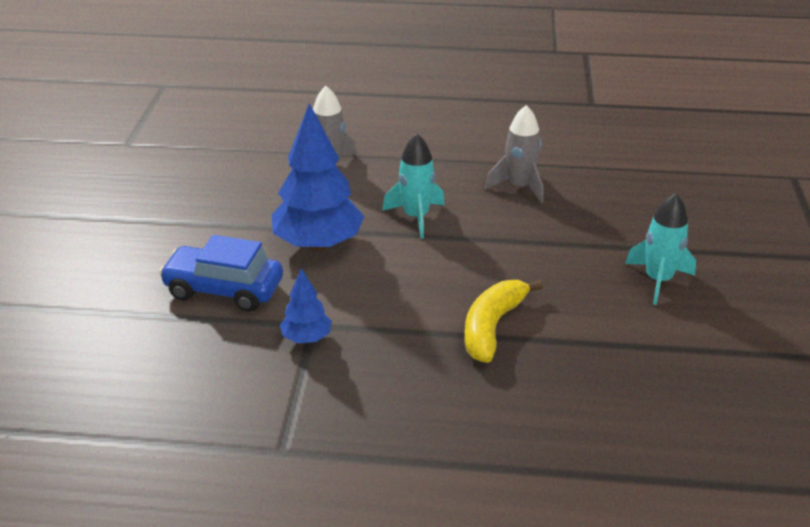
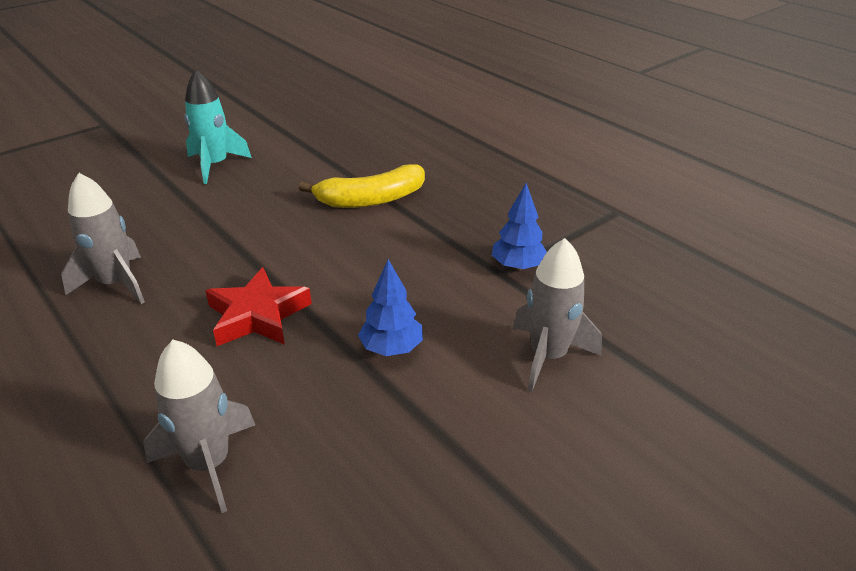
camera: 135 degrees left, 0 degrees up
(224, 289) = (548, 356): blue car -> grey rocket
(318, 243) = (391, 348): blue tree -> blue tree, size x0.50
(416, 217) = (258, 315): turquoise rocket -> red star

